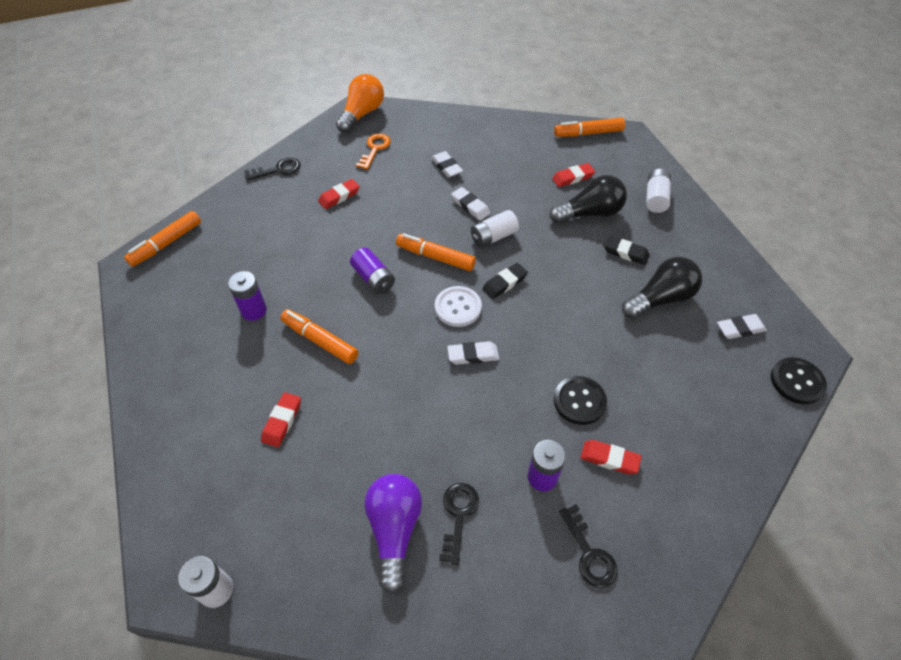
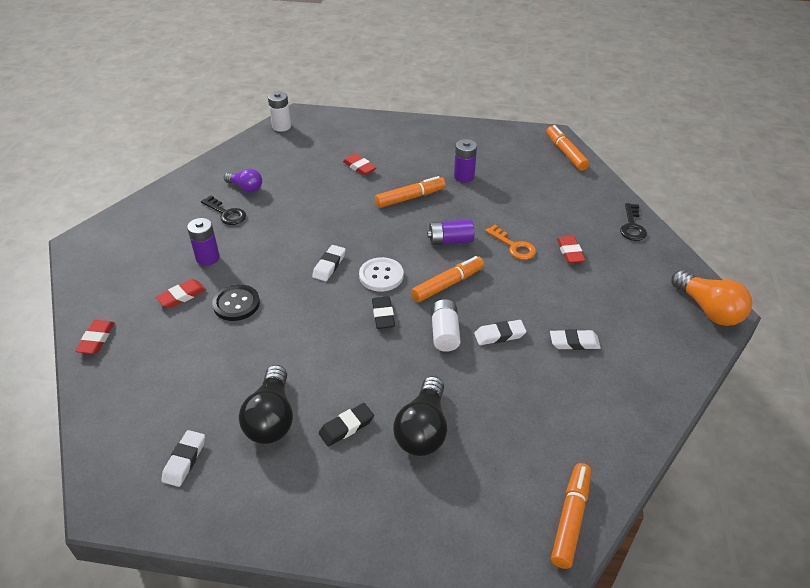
camera: 120 degrees right, 10 degrees down
(375, 149) = (635, 298): orange key -> orange key (514, 246)
(394, 530) = (246, 187): purple light bulb -> purple light bulb, size x0.63
(573, 178) = (491, 448): red eraser -> red eraser (96, 339)
(589, 553) = (144, 256): black key -> none
(655, 198) = (402, 514): white battery -> none
(797, 382) = (100, 462): black button -> none

